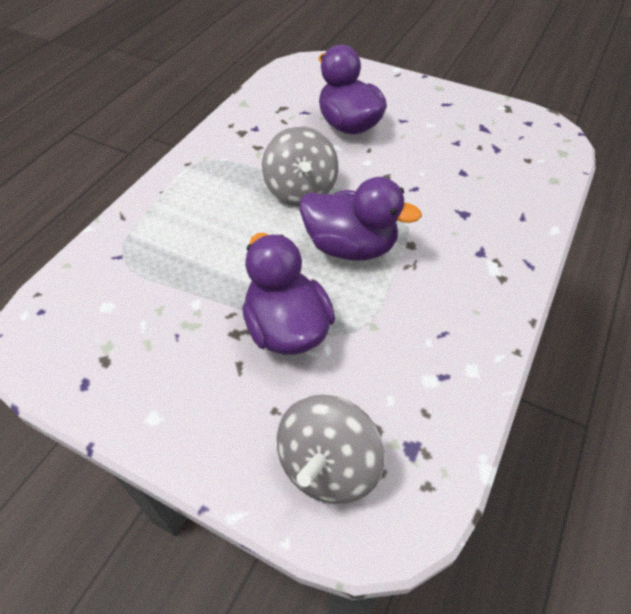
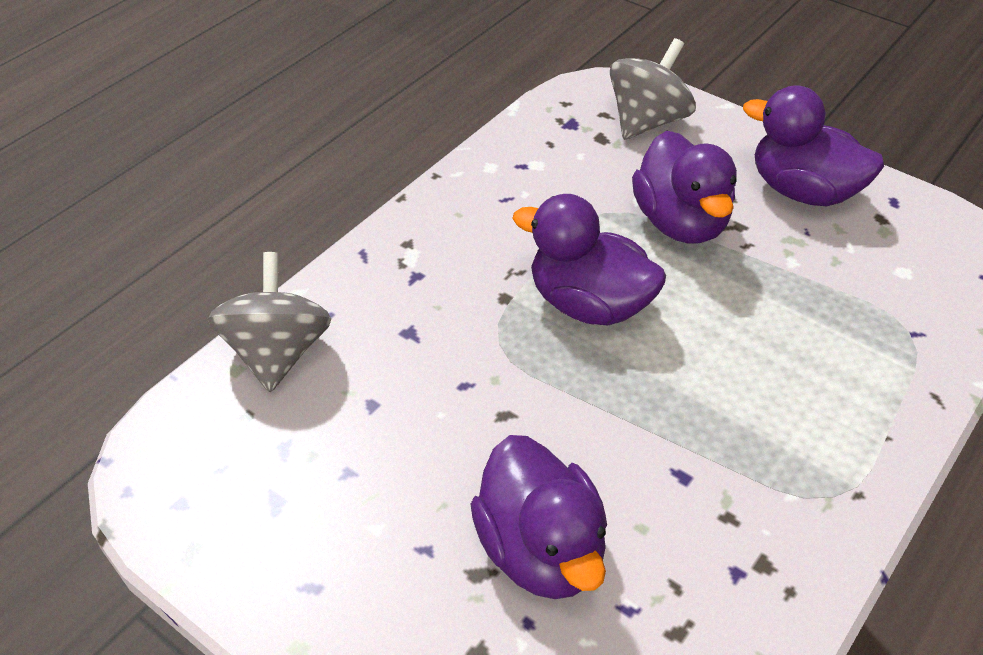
camera: 170 degrees left, 5 degrees down
(170, 382) = (803, 191): none -> purple duck
(301, 191) = (651, 404): grey spinning top -> grey spinning top (277, 353)

